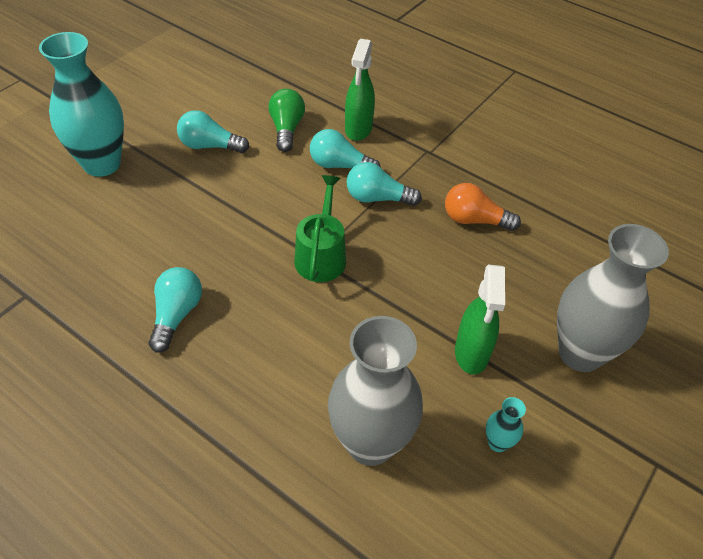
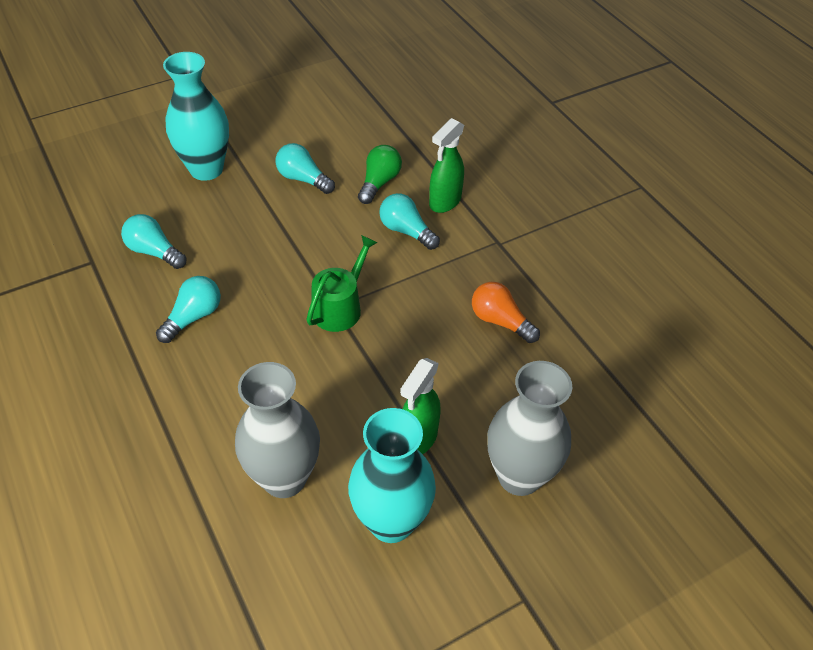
camera: 25 degrees right, 0 degrees up
(377, 198) = (422, 272): turquoise light bulb -> turquoise light bulb (154, 252)
(497, 443) = (391, 522): turquoise vase -> turquoise vase, size x2.44

